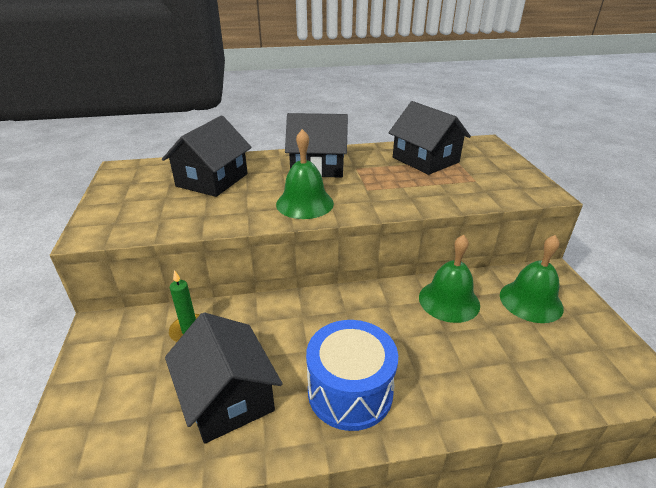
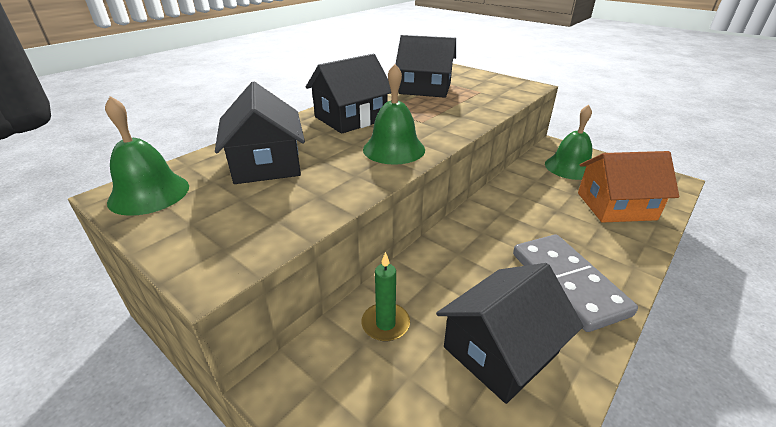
camera: 40 degrees left, 0 degrees up
(227, 397) = (500, 350): black house -> black house turned 60 degrees counterclockwise
(350, 391) = (567, 283): blue drum -> grey domino
(449, 301) = (531, 189): green bell -> green bell (149, 193)
(517, 363) = (615, 206): none -> orange house

